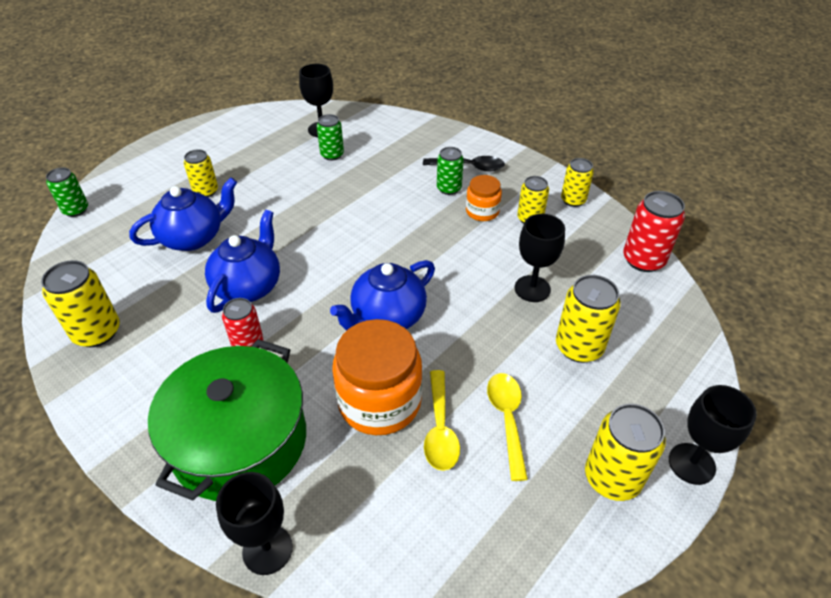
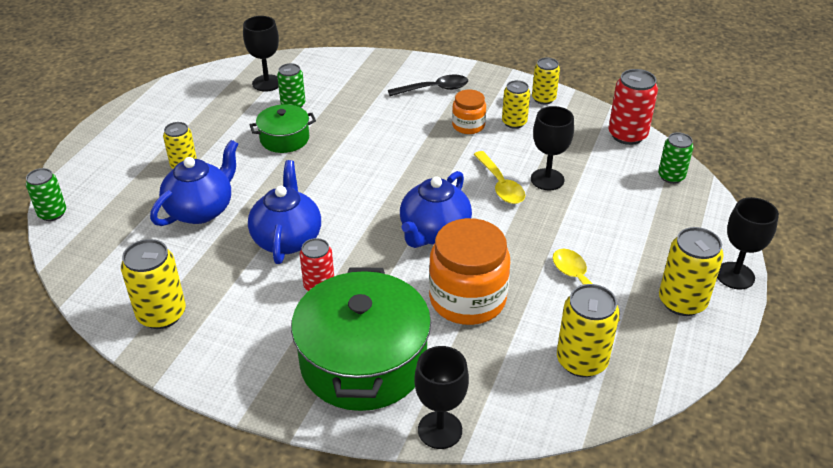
camera: 20 degrees left, 5 degrees down
(305, 186) = (284, 139): none -> green pot
(440, 429) = (530, 305): yellow spoon -> yellow spoon (500, 185)
(449, 188) = (426, 112): green can -> green can (671, 176)
(579, 347) = (609, 215): yellow can -> yellow can (581, 361)

